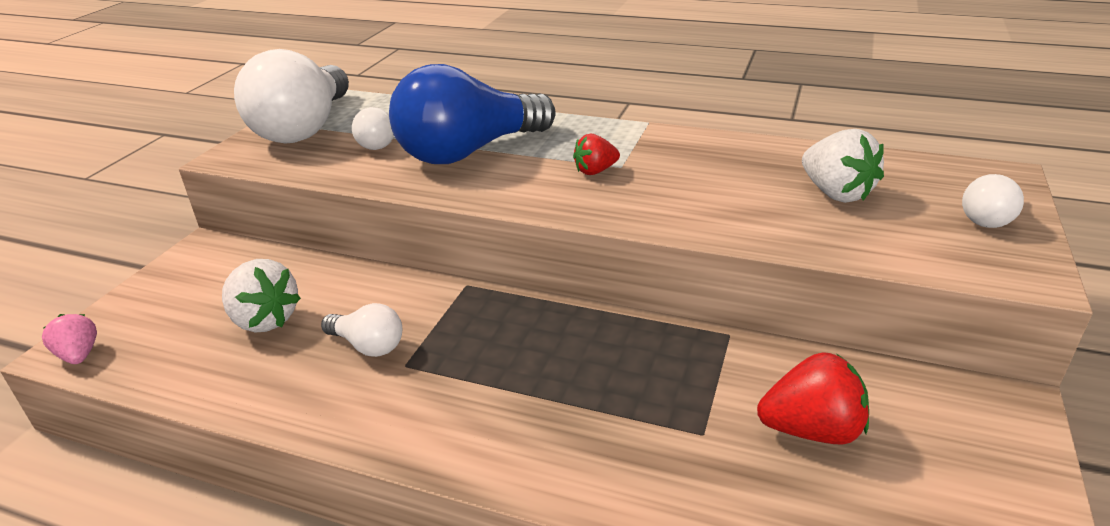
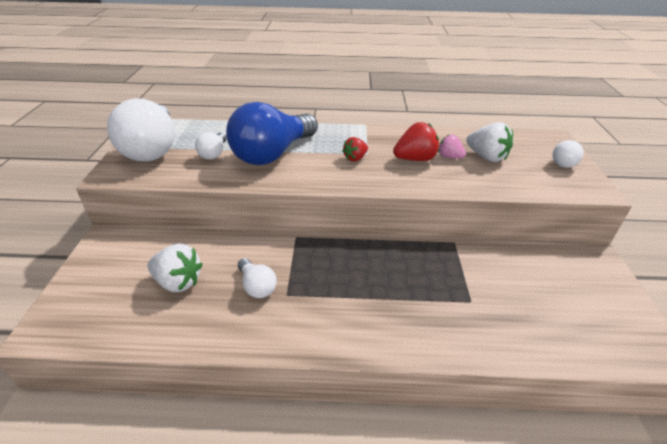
camera: 20 degrees left, 5 degrees up
(79, 355) = (53, 332): pink strawberry -> pink strawberry (449, 157)
(368, 345) = (257, 286): white light bulb -> white light bulb turned 45 degrees clockwise
(811, 430) = (520, 288): red strawberry -> red strawberry (415, 159)

